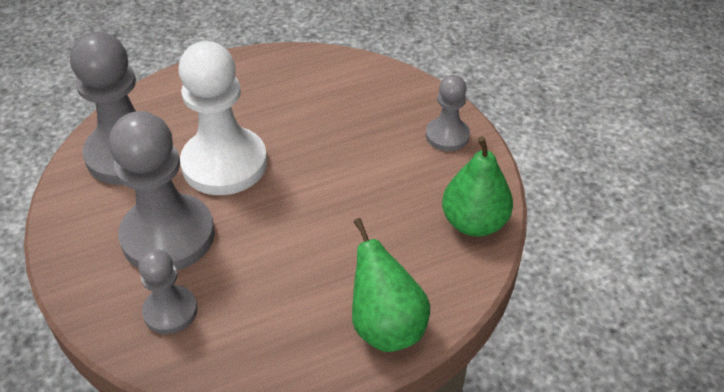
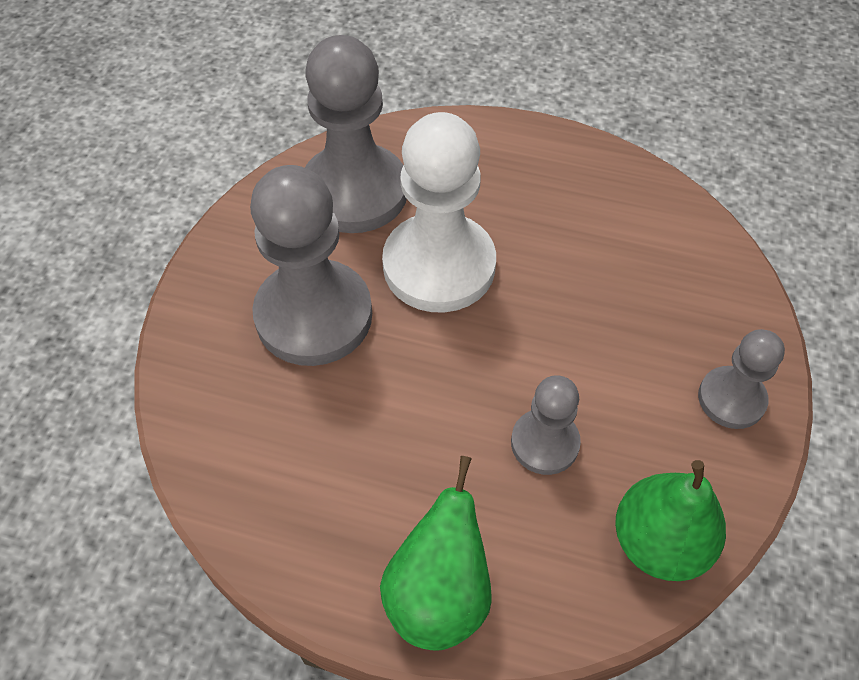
camera: 40 degrees right, 10 degrees up
(170, 311) = (246, 405): grey pawn -> grey pawn (544, 443)

